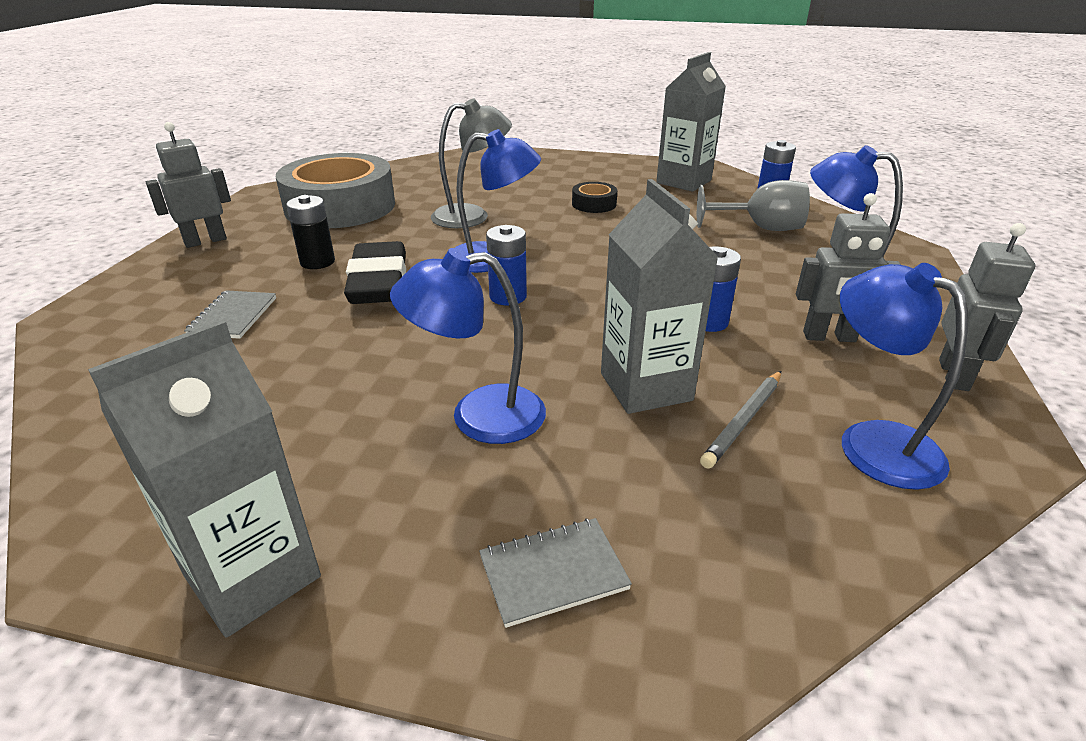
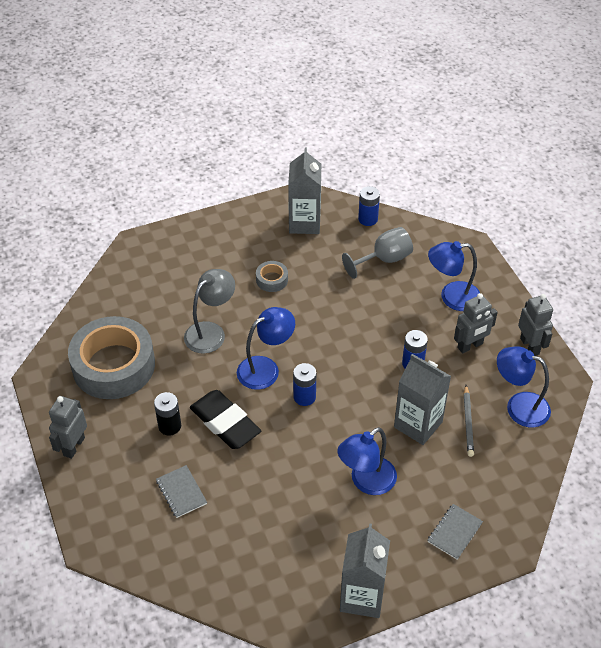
camera: 35 degrees left, 15 degrees up
(594, 204) = (272, 280): black tape -> grey tape

